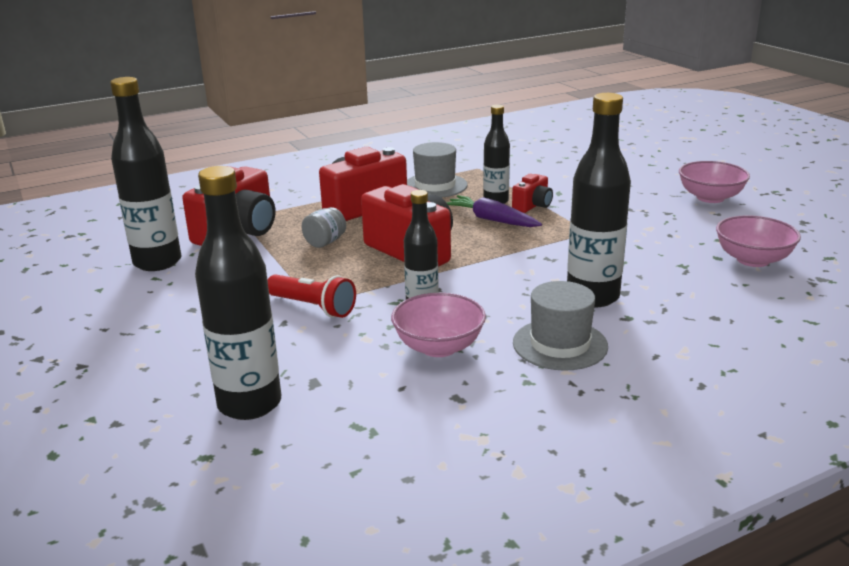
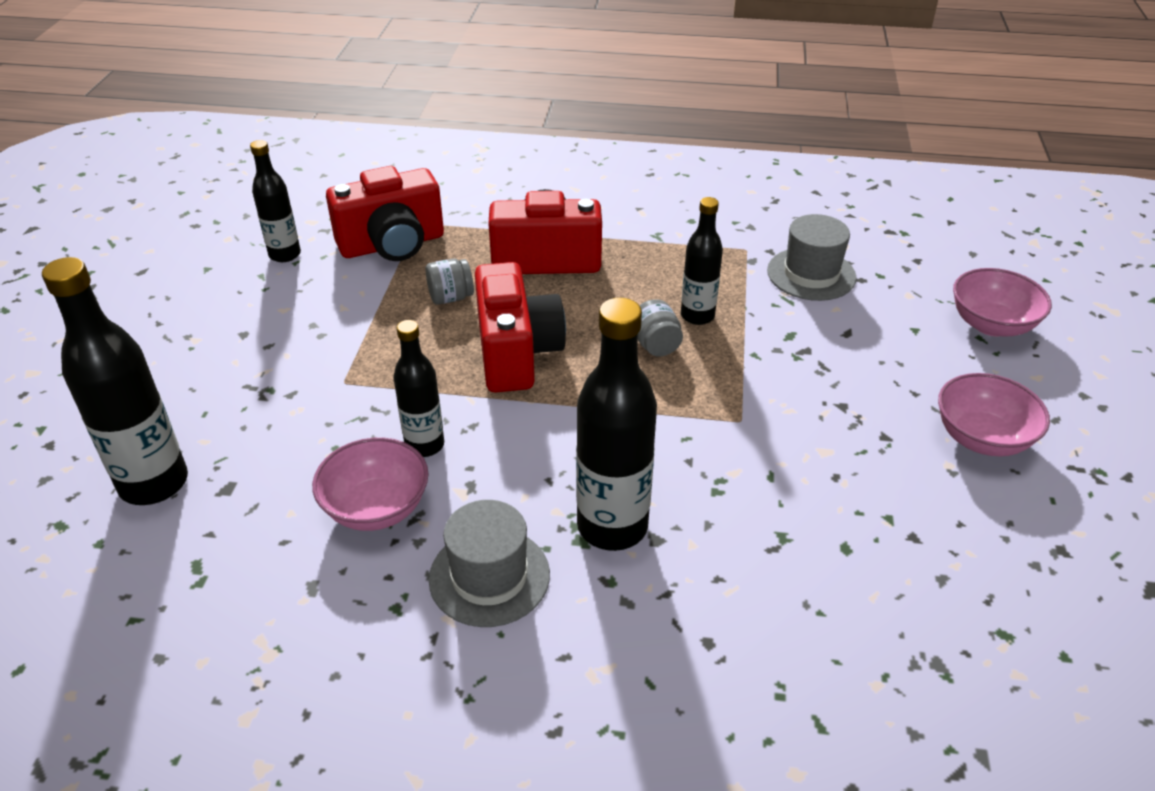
camera: 35 degrees right, 15 degrees up
(157, 262) = (285, 254): black bottle -> black bottle, size x0.60
(313, 307) = (337, 387): red flashlight -> none
(435, 186) = (661, 259): grey hat -> grey hat (811, 274)
(492, 220) = (655, 345): purple carrot -> grey jar
(533, 206) = (730, 344): red camera -> none
(753, 260) = (887, 578): pink bowl -> pink bowl (991, 324)

